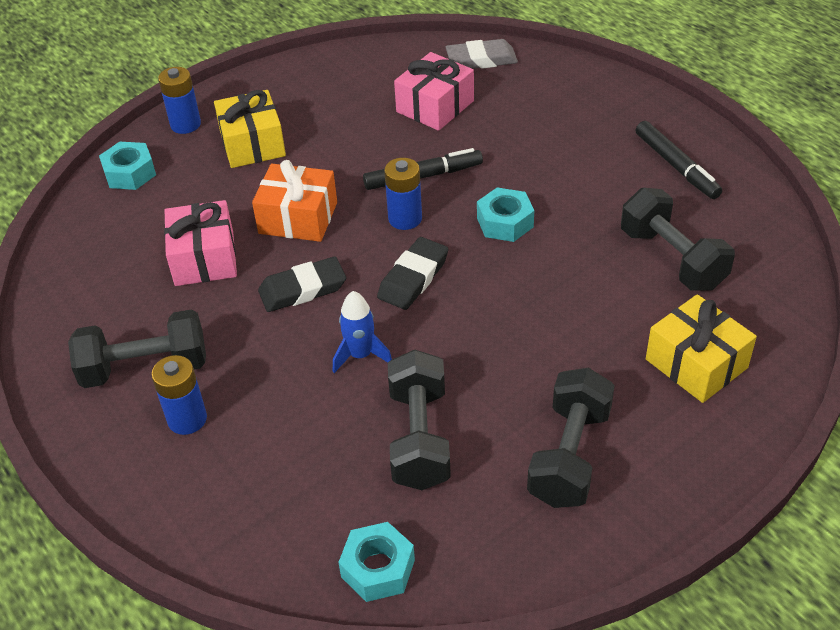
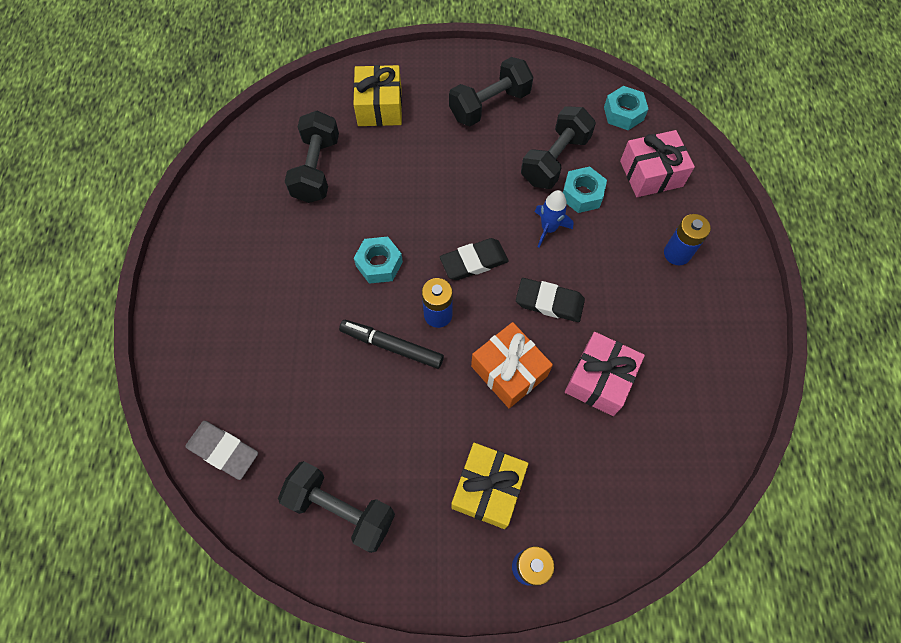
camera: 145 degrees left, 20 degrees up
(130, 173) = (610, 531): turquoise nut -> turquoise nut (582, 194)
(145, 368) = (686, 309): black dumbbell -> black dumbbell (341, 509)
(435, 106) = (314, 418): pink gift -> pink gift (651, 173)
(676, 166) = (229, 230): black marker -> none

